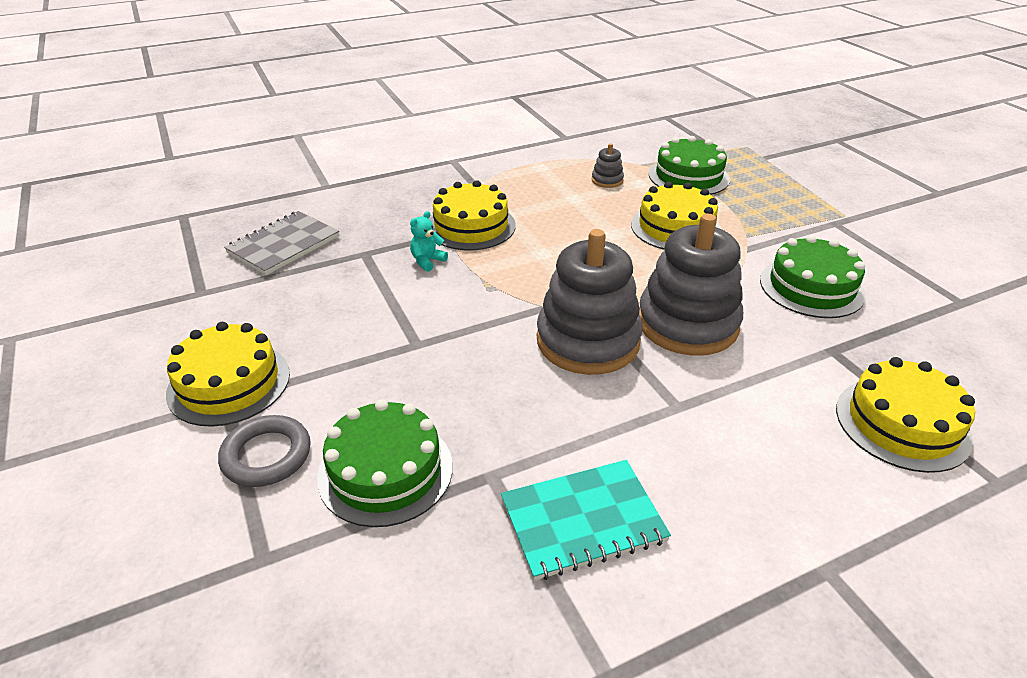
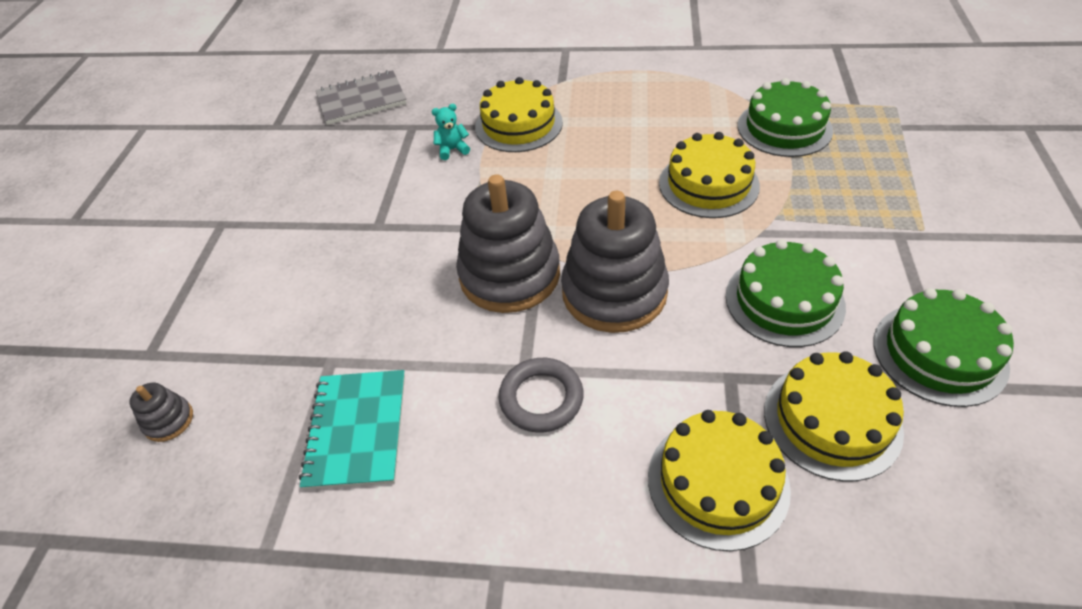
camera: 35 degrees right, 10 degrees up
(229, 383) = (233, 211): yellow cake -> yellow cake (832, 420)
(266, 455) = (209, 278): grey ring -> grey ring (541, 398)
(385, 471) = (267, 324): green cake -> green cake (939, 353)
(583, 521) = (357, 430): turquoise notebook -> turquoise notebook turned 75 degrees clockwise
(607, 180) = (691, 109): grey stacking toy -> grey stacking toy (169, 420)

